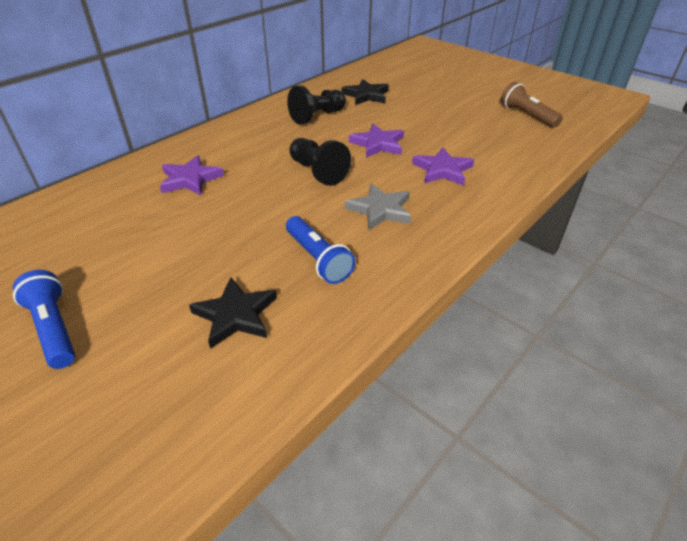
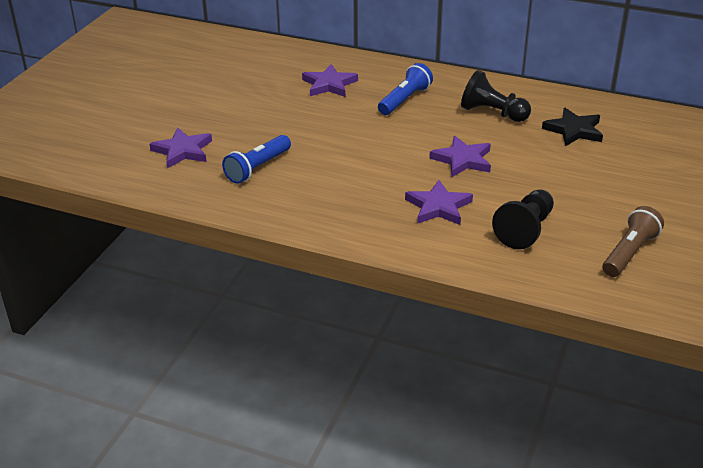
camera: 70 degrees right, 5 degrees down
(54, 328) = (146, 95): blue flashlight -> blue flashlight (405, 100)
(236, 315) = (183, 151): black star -> purple star
(317, 172) = (383, 139): black pawn -> black pawn (525, 230)
(380, 210) = (343, 183): grey star -> none

